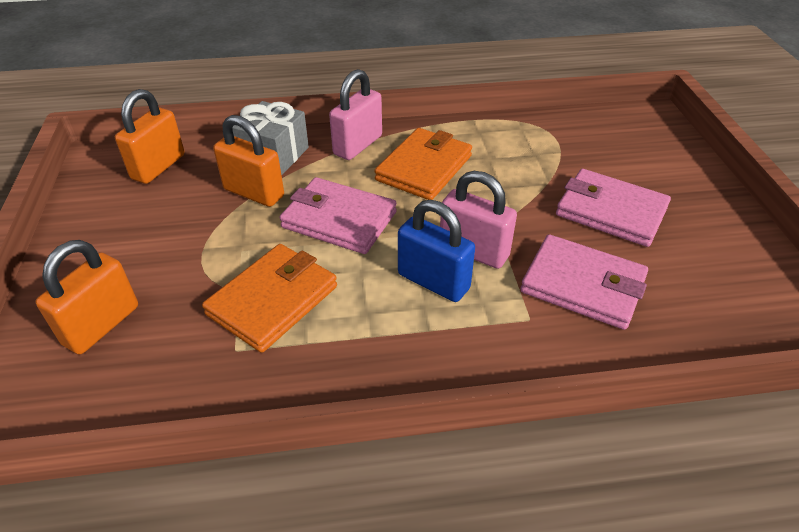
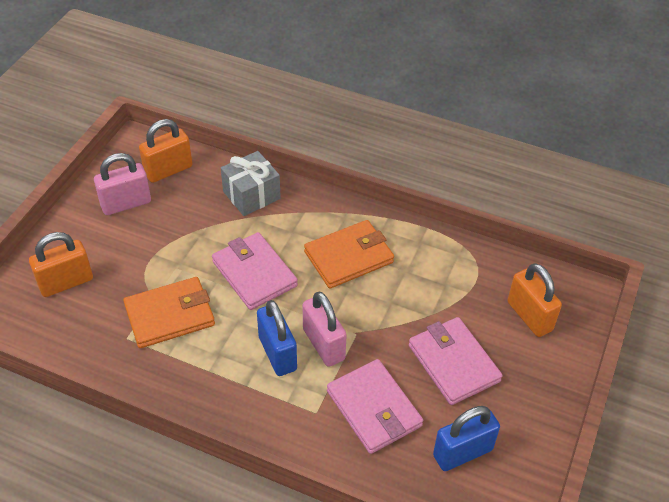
camera: 30 degrees right, 5 degrees up
(254, 193) = (215, 223): orange padlock -> orange padlock (529, 316)
(358, 145) = (317, 213): pink padlock -> pink padlock (126, 204)
(704, 283) = (462, 452): none -> blue padlock

